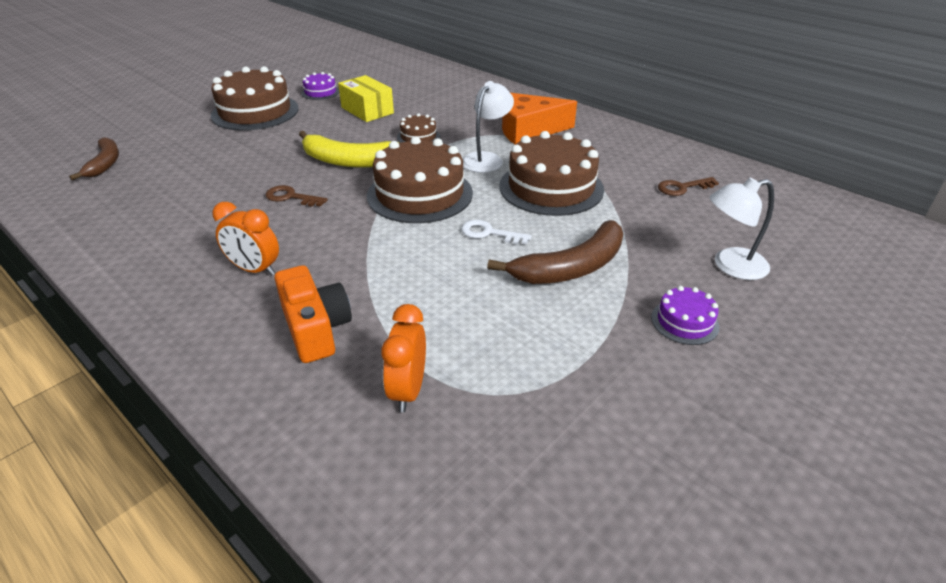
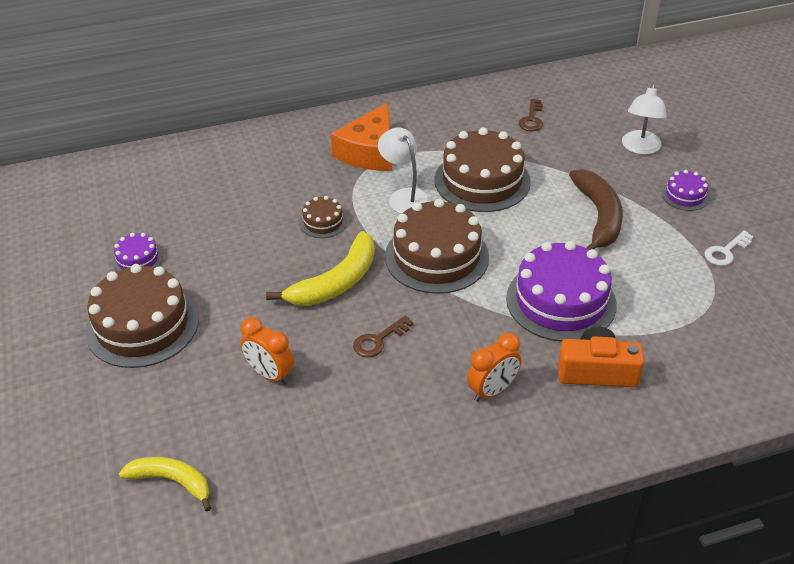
camera: 60 degrees left, 5 degrees up
(105, 163) = (172, 481): brown banana -> yellow banana
(367, 110) = (226, 237): yellow box -> none
(408, 390) = (689, 342): orange clock -> orange clock (270, 374)
(411, 277) = (561, 301): none -> purple cake
(489, 233) = (527, 239): white key -> white key (725, 252)

